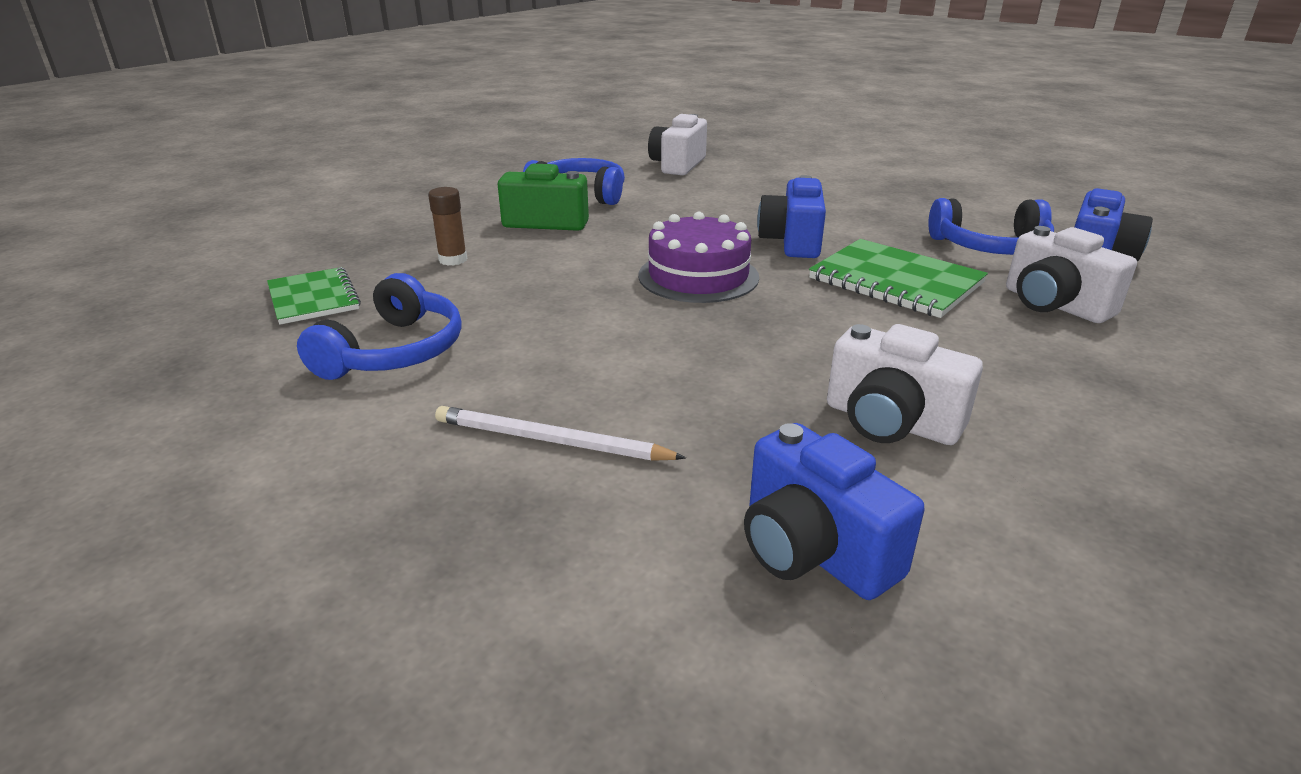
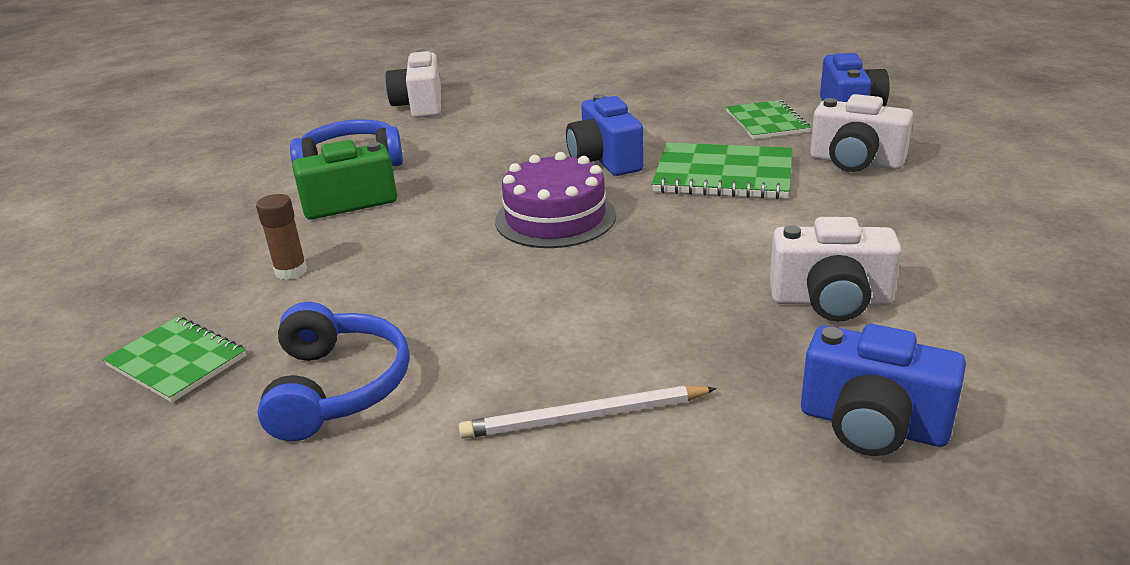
camera: 25 degrees left, 0 degrees up
(990, 247) = (766, 122): blue headphones -> green notebook

